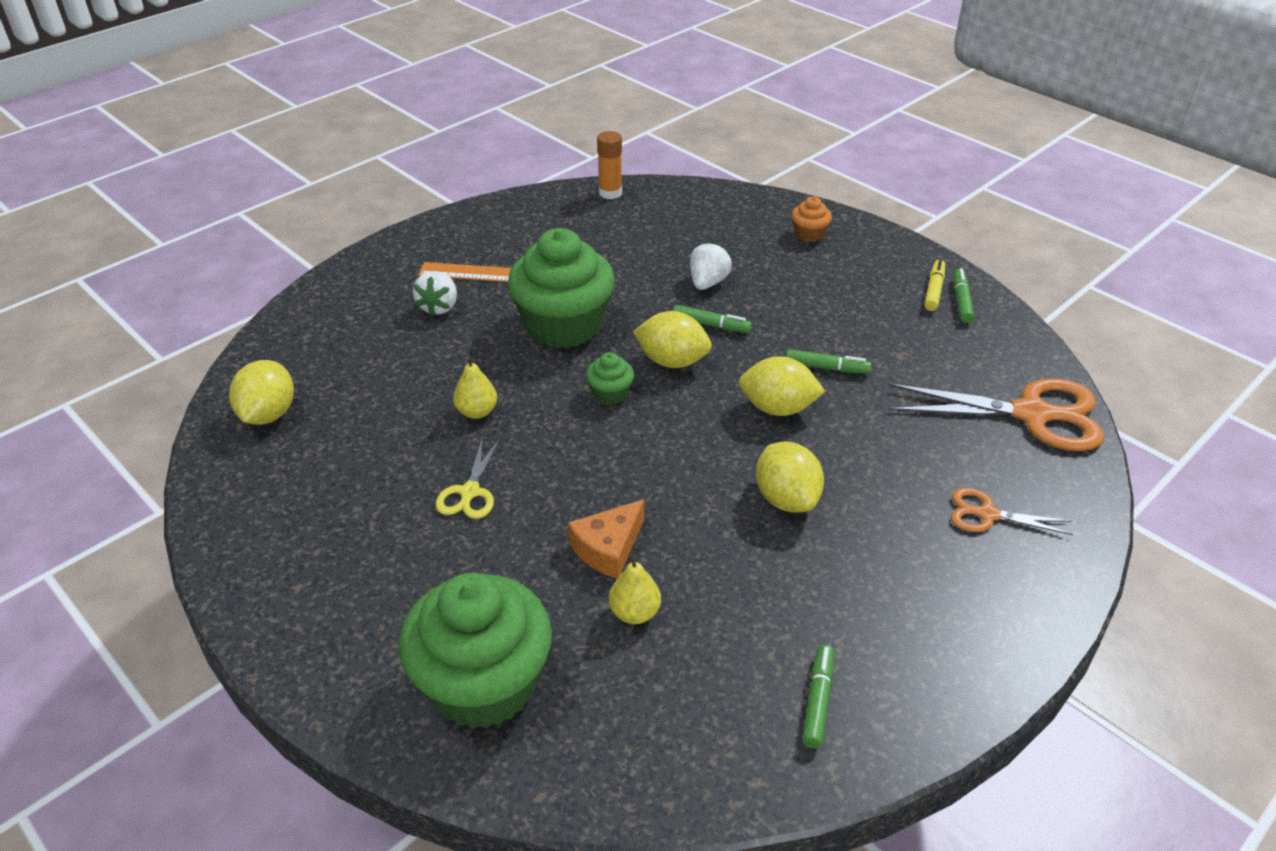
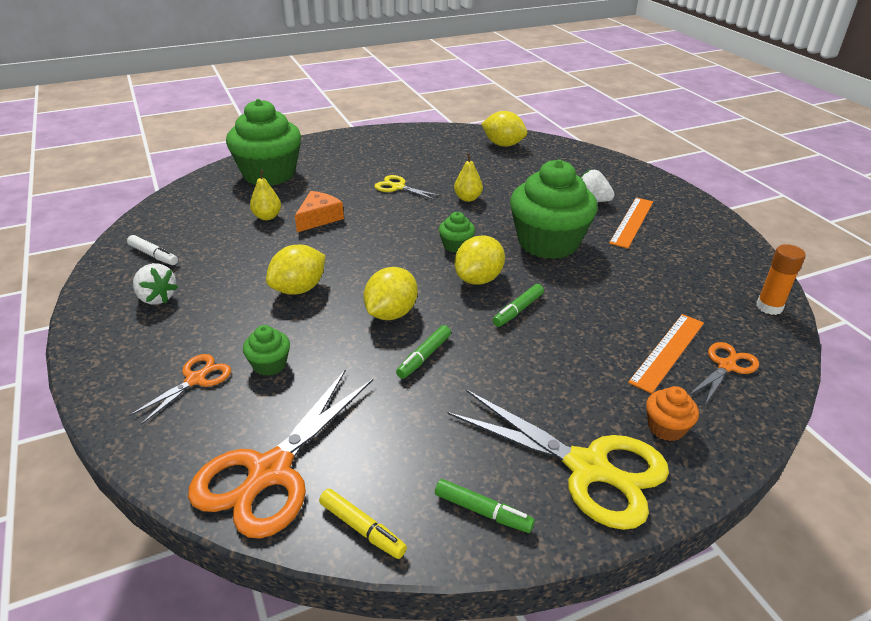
camera: 110 degrees right, 5 degrees down
(608, 548) = (319, 218): orange cheese -> orange cheese turned 60 degrees clockwise
(708, 282) = (585, 326): white strawberry -> white strawberry (157, 298)
(712, 211) = (726, 366): none -> orange scissors
(714, 238) = (668, 351): none -> orange ruler
(786, 499) = (299, 289): yellow lemon -> yellow lemon turned 45 degrees counterclockwise
(818, 700) = (153, 255): green marker -> white marker
(880, 262) = (589, 468): none -> yellow scissors
(922, 468) = (269, 364): none -> green cupcake
(934, 290) = (514, 494): yellow marker -> yellow marker (362, 529)

